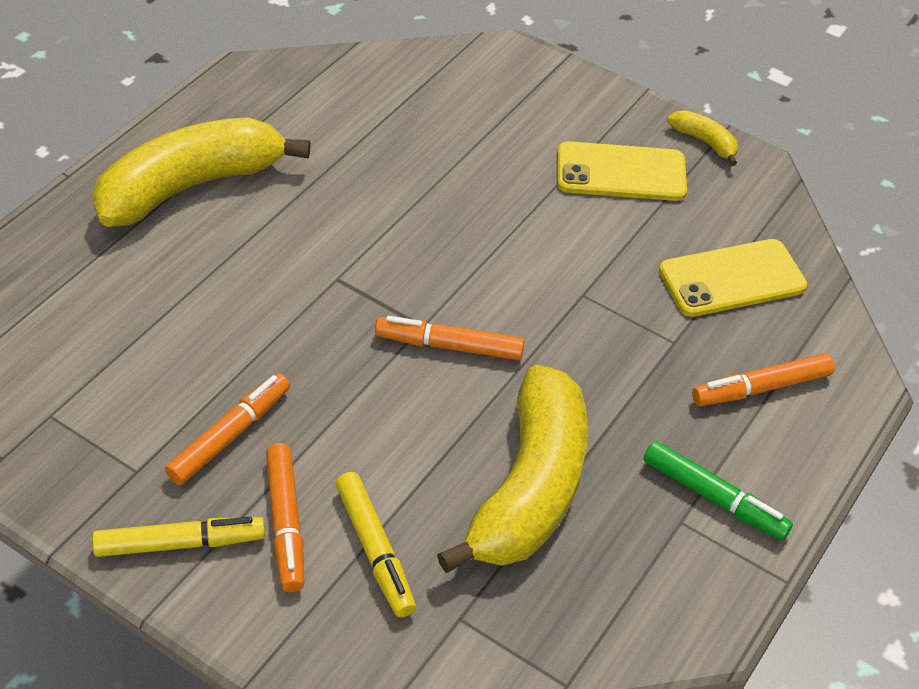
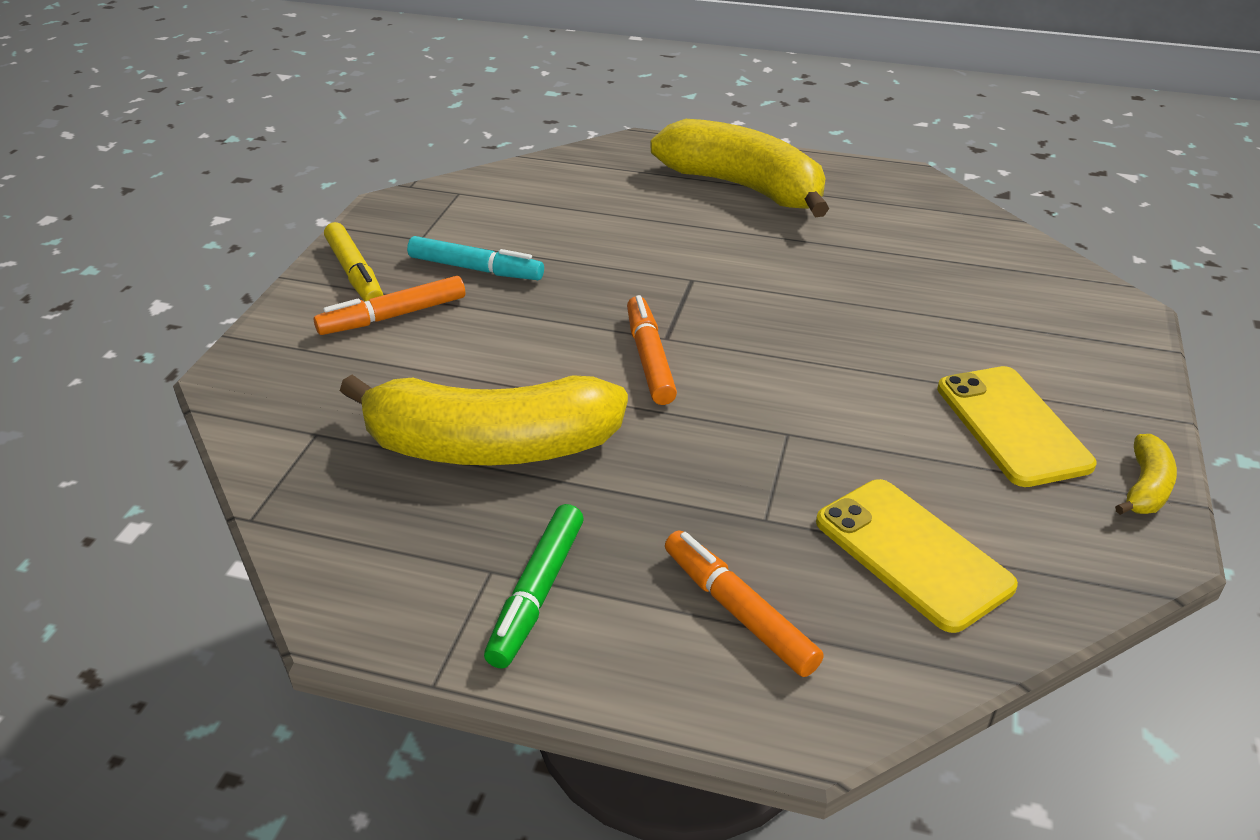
camera: 75 degrees right, 10 degrees down
(230, 435) = (476, 269): orange marker -> turquoise marker
(375, 550) = (379, 368): yellow marker -> none

